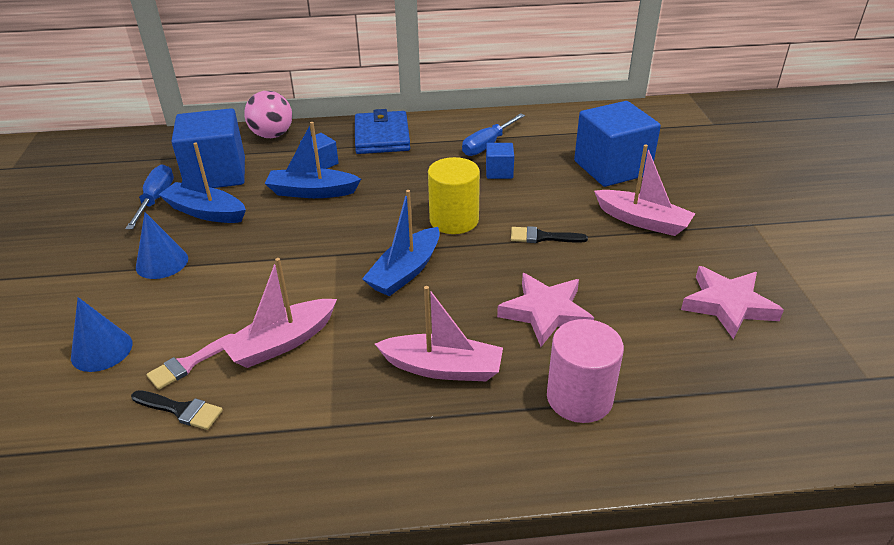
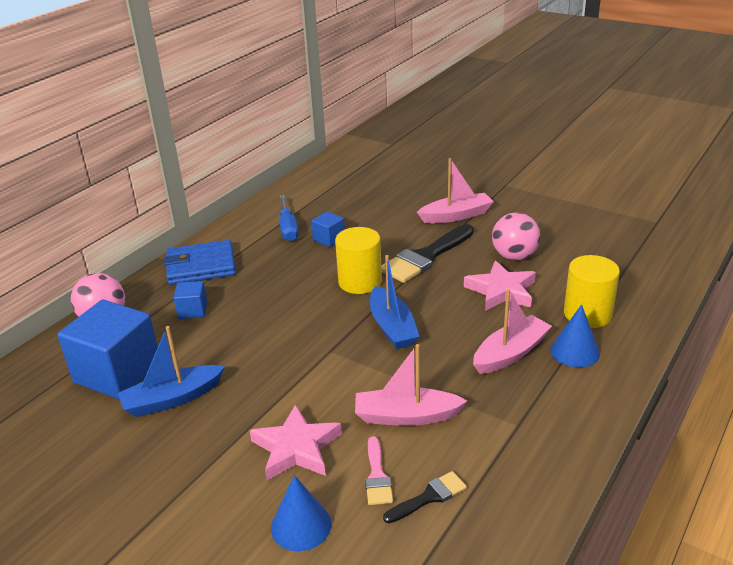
camera: 50 degrees left, 5 degrees down
(156, 199) = (104, 423): blue screwdriver -> none
(162, 262) = (216, 450): blue cone -> blue cone (575, 351)
(282, 342) = (406, 416): pink boat -> pink boat turned 90 degrees clockwise
(312, 192) = (228, 330): blue boat -> none
(382, 136) = (201, 266): blue wallet -> blue wallet turned 45 degrees counterclockwise
(542, 237) = (425, 257): black brush -> black brush, size x1.95
(579, 397) = (587, 314): pink cylinder -> yellow cylinder
(612, 168) = (387, 198): blue cube -> none
(621, 293) = (514, 256): none -> pink ball
(728, 305) = (563, 229): pink star -> pink star (296, 448)

